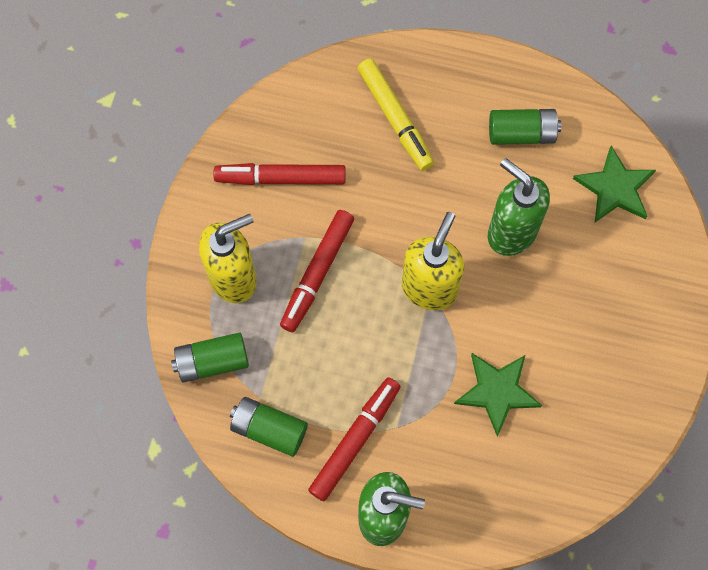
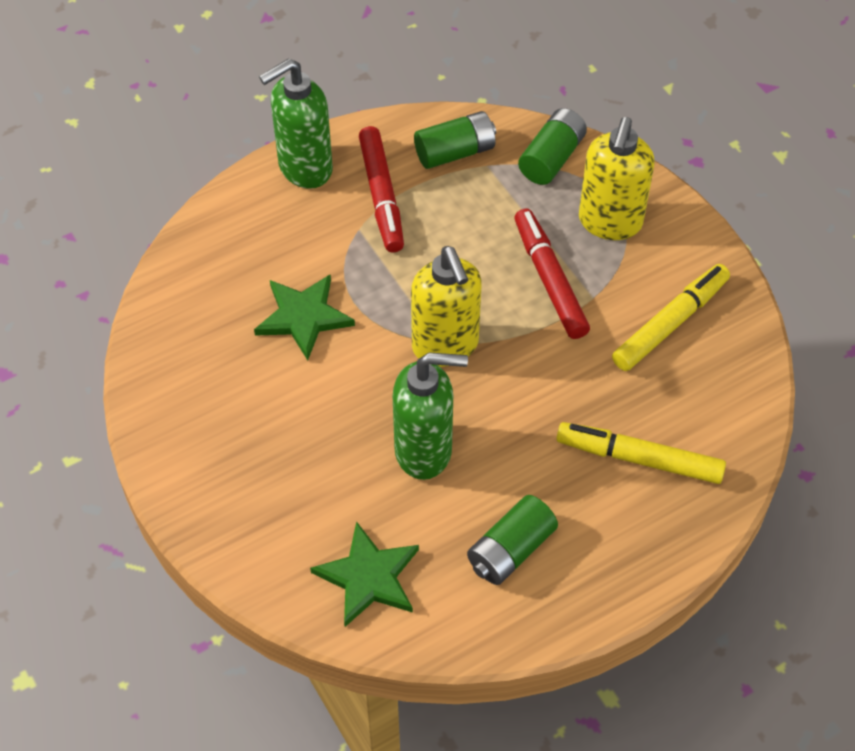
camera: 135 degrees right, 15 degrees down
(280, 178) = (670, 323): red marker -> yellow marker

